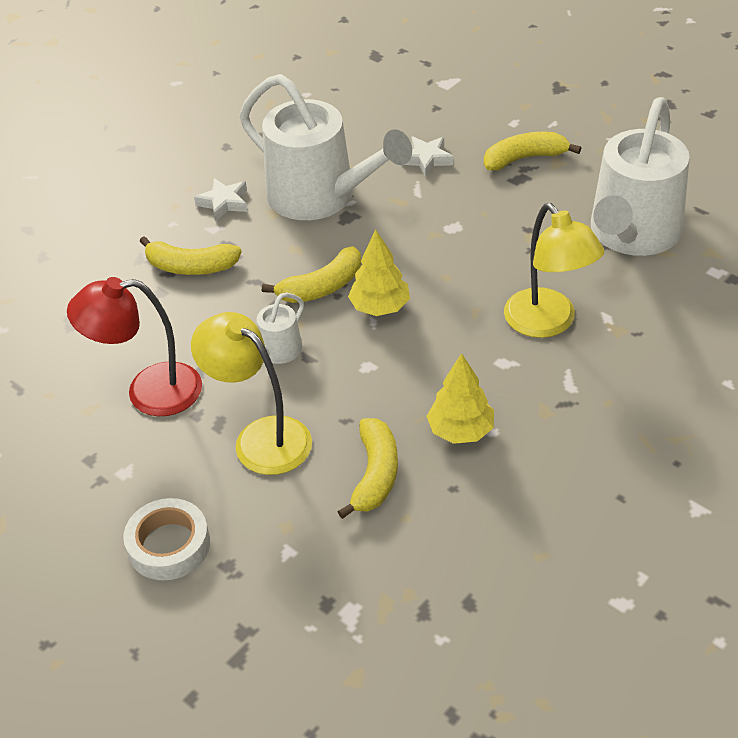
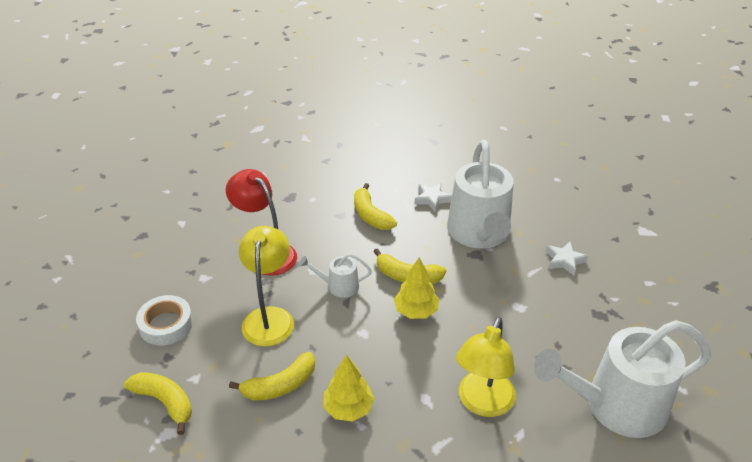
camera: 50 degrees right, 5 degrees down
(524, 158) = (621, 307): yellow banana -> yellow banana (165, 402)

